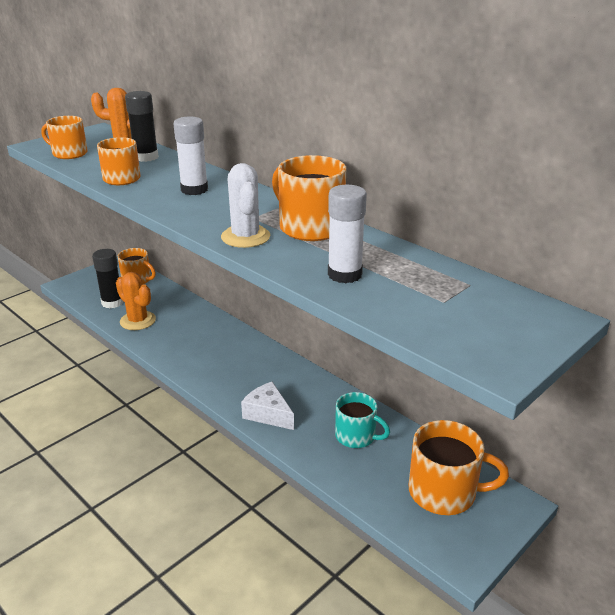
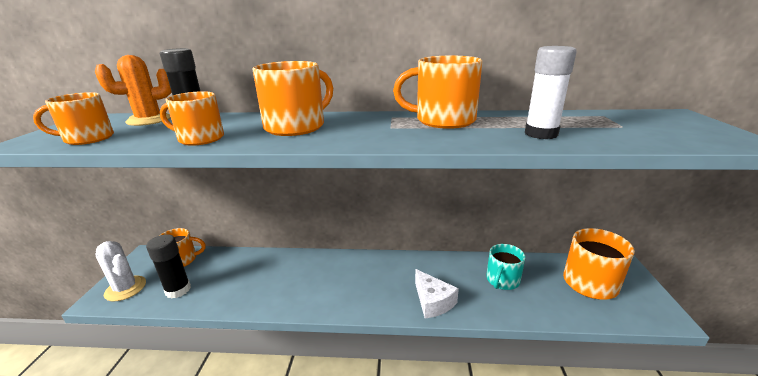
camera: 40 degrees left, 5 degrees down
(138, 321) = (226, 292): orange cactus -> none
(194, 190) = (296, 126): white glue stick -> orange mug
(245, 237) = (419, 138): white cactus -> white cactus (125, 288)
(268, 414) = (432, 301): white cheese -> white cheese turned 120 degrees counterclockwise
(356, 436) = (502, 280): turquoise mug -> turquoise mug turned 135 degrees clockwise

